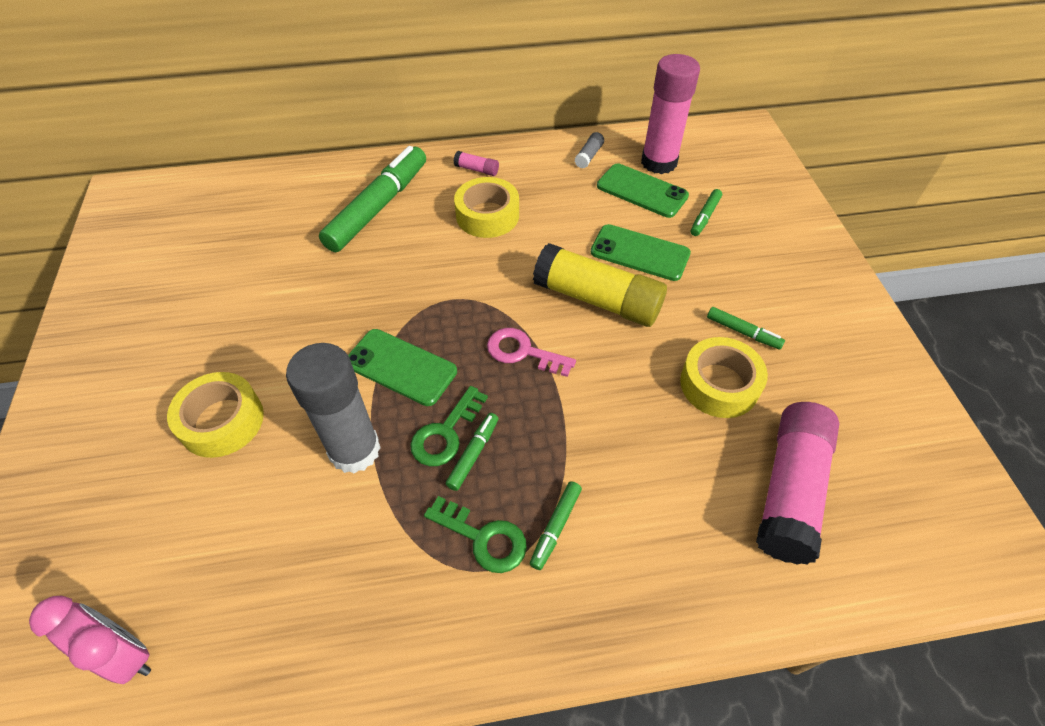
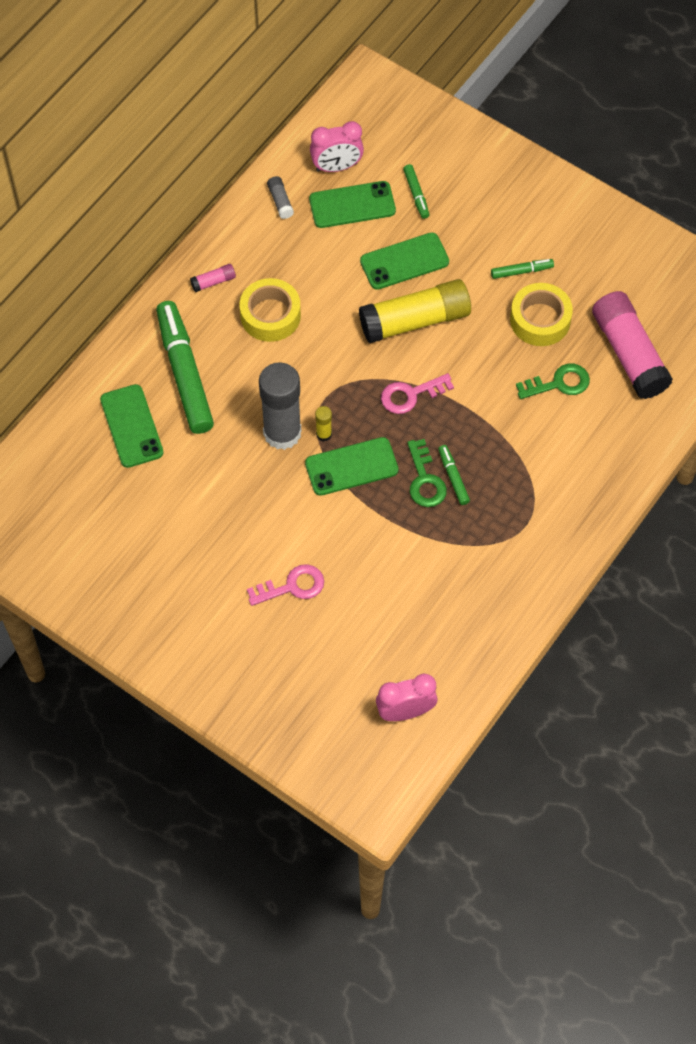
camera: 45 degrees left, 10 degrees up
(222, 421) = (292, 586): yellow tape -> pink key
(297, 212) = (131, 426): none -> green phone
(354, 450) = (388, 533): grey glue stick -> grey glue stick (282, 433)
(414, 324) = (324, 434): none -> yellow glue stick
(483, 538) = (507, 512): green key -> green key (558, 383)
(556, 527) = (536, 475): green marker -> none
(659, 162) = (336, 167): pink glue stick -> pink clock

